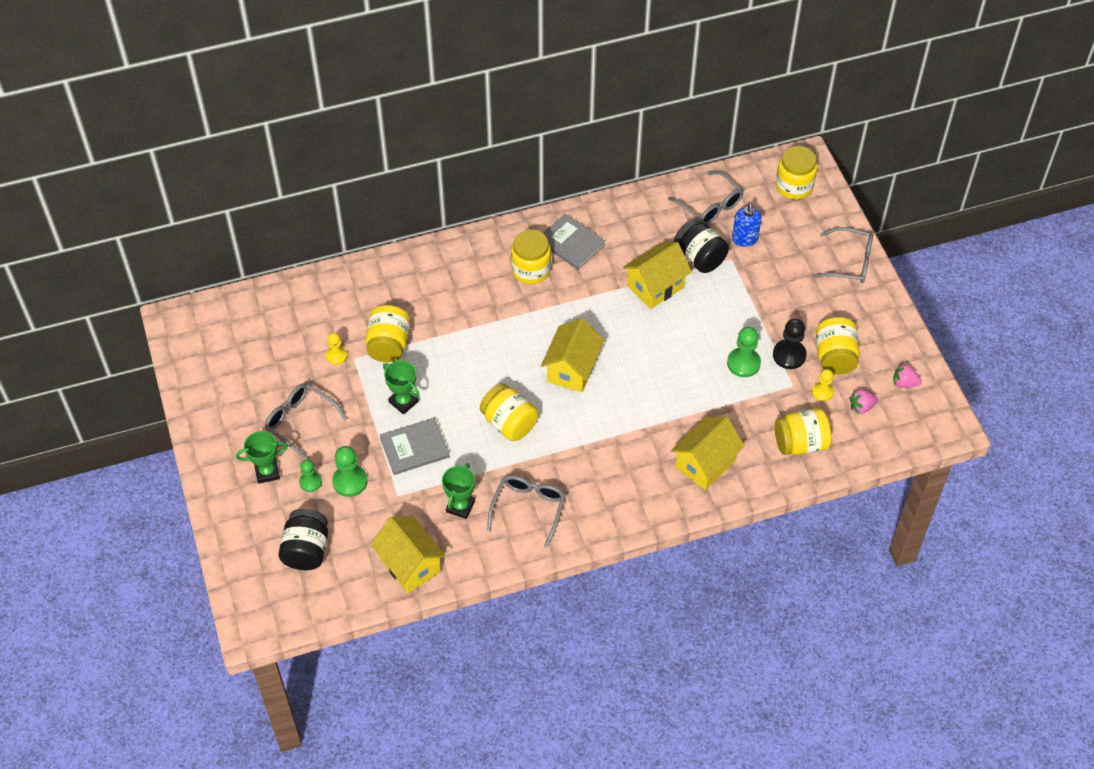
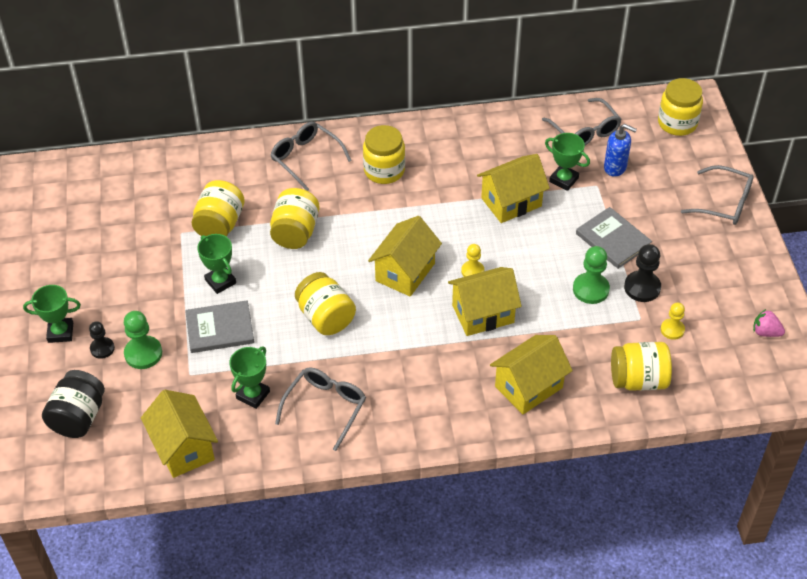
camera: 10 degrees right, 5 degrees down
(300, 422) = (108, 287): grey glasses -> grey glasses (306, 158)
(310, 482) = (102, 348): green pawn -> black pawn
(336, 356) = (164, 228): yellow pawn -> yellow pawn (472, 271)
(571, 243) = (432, 150): grey book -> grey book (613, 239)
(651, 400) = (483, 314): none -> yellow house
(699, 258) = (563, 180): black jar -> green trophy
(744, 239) = (615, 167): blue soap dispenser -> blue soap dispenser turned 75 degrees counterclockwise
(834, 357) = (692, 296): yellow jar -> yellow jar (295, 232)
(861, 407) = (713, 350): pink strawberry -> none

